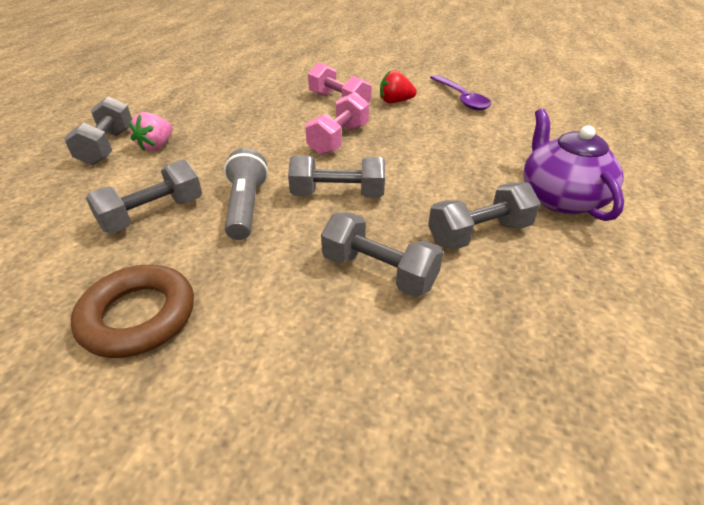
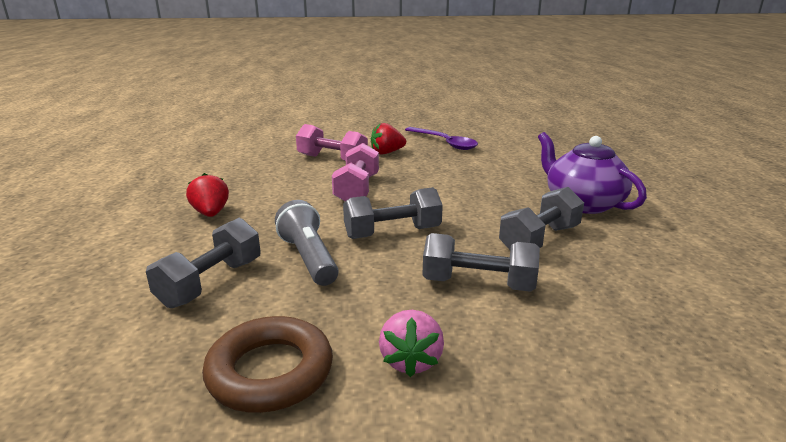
camera: 20 degrees left, 15 degrees down
(108, 147) = (101, 233): grey dumbbell -> none
(156, 146) = (162, 223): pink strawberry -> pink strawberry (411, 360)
(199, 143) = (211, 213): none -> red strawberry

